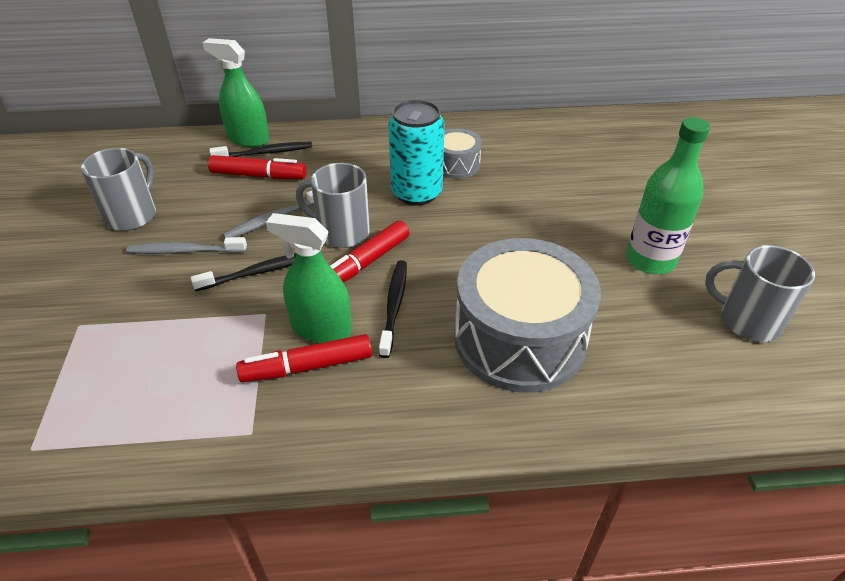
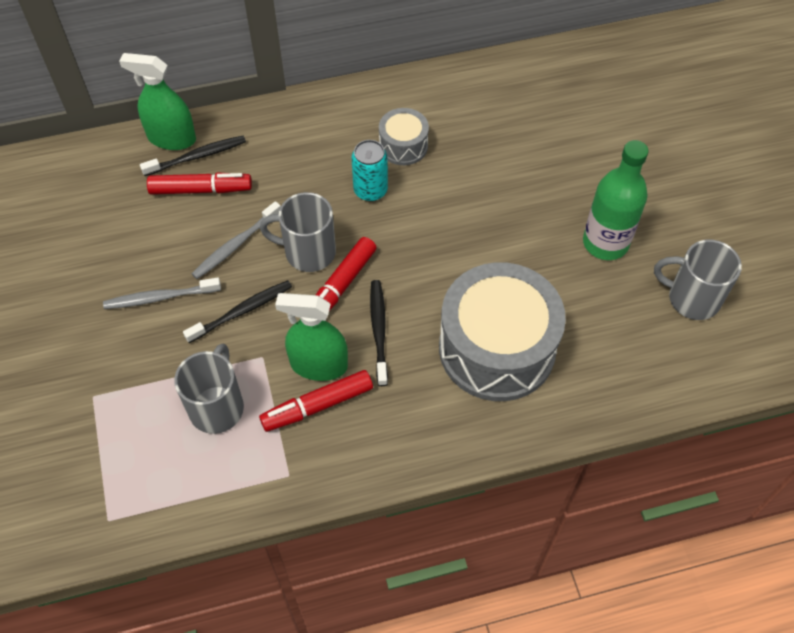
camera: 10 degrees left, 15 degrees up
(132, 215) = (88, 261): grey mug -> grey mug (217, 406)
(416, 193) = (370, 190): turquoise can -> turquoise can, size x0.65

